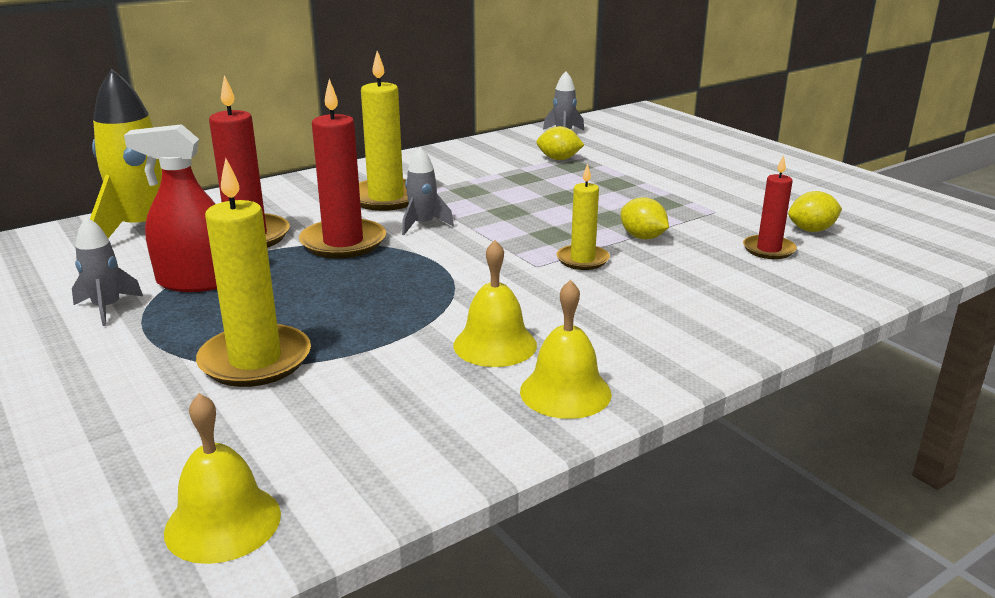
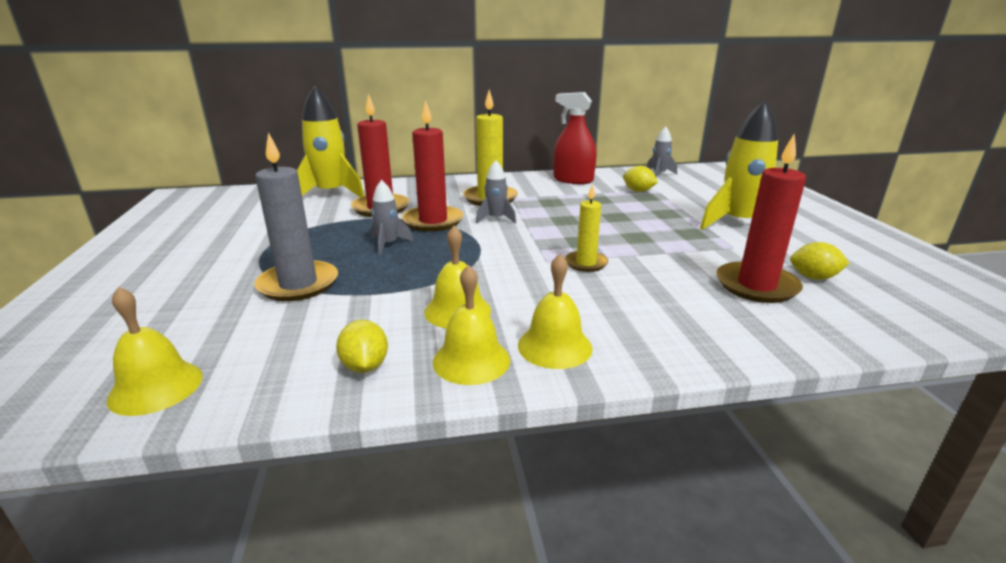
camera: 25 degrees right, 0 degrees up
(107, 308) = (260, 235): grey rocket -> grey rocket (388, 244)
(196, 281) = (323, 229): red spray bottle -> red spray bottle (573, 180)
(255, 360) = (298, 284): yellow candle -> grey candle
(635, 356) = (554, 346): none -> yellow bell
(642, 237) = (651, 256): yellow lemon -> yellow lemon (365, 366)
(698, 182) = (738, 223): none -> yellow rocket
(768, 249) = (756, 286): red candle -> red candle, size x1.69

